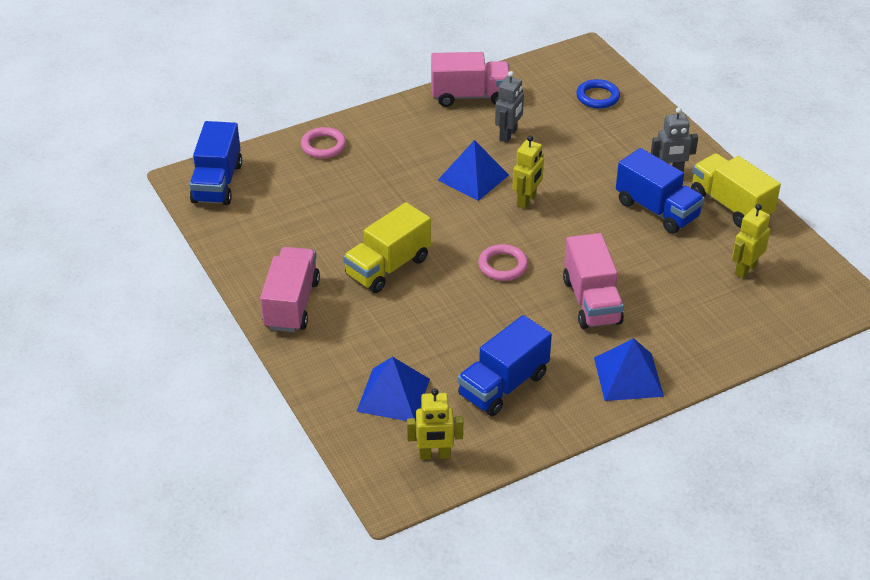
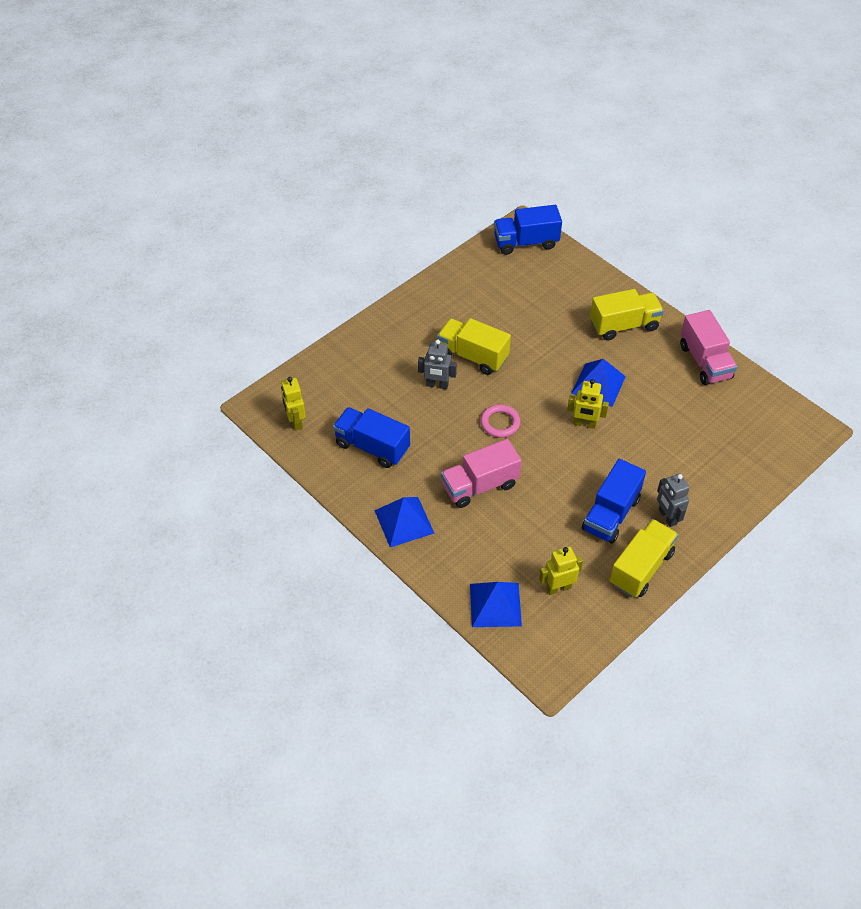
camera: 75 degrees right, 10 degrees up
(291, 304) = (415, 314): pink truck -> none
(323, 146) = (595, 288): pink ring -> none
(392, 138) = (624, 325): none -> yellow truck
(393, 395) = (345, 387): blue pyramid -> blue pyramid (495, 604)
(508, 135) = (664, 396): grey robot -> grey robot (437, 385)
(597, 97) = (751, 449): blue ring -> none
(745, 269) = (558, 588): yellow robot -> yellow robot turned 45 degrees counterclockwise

